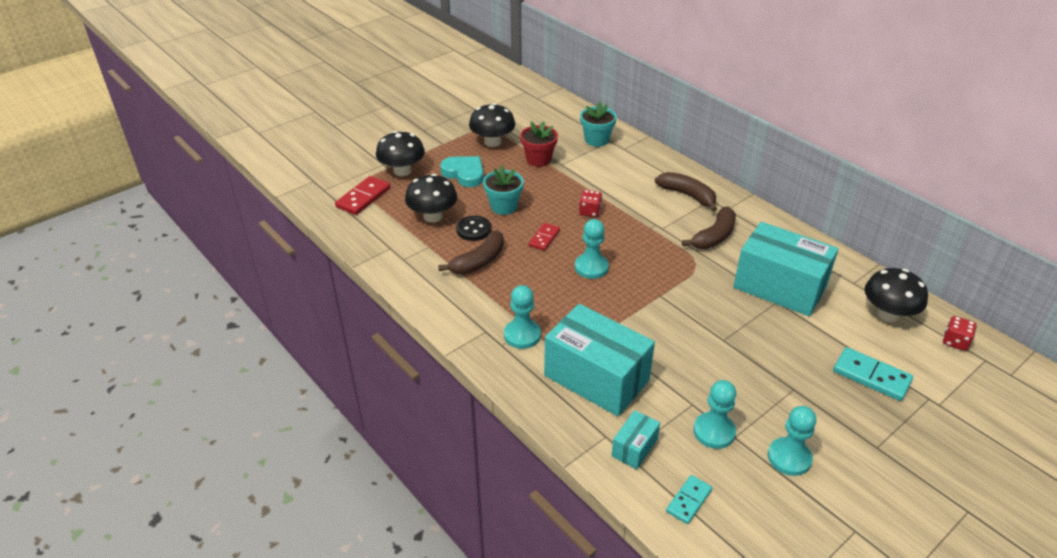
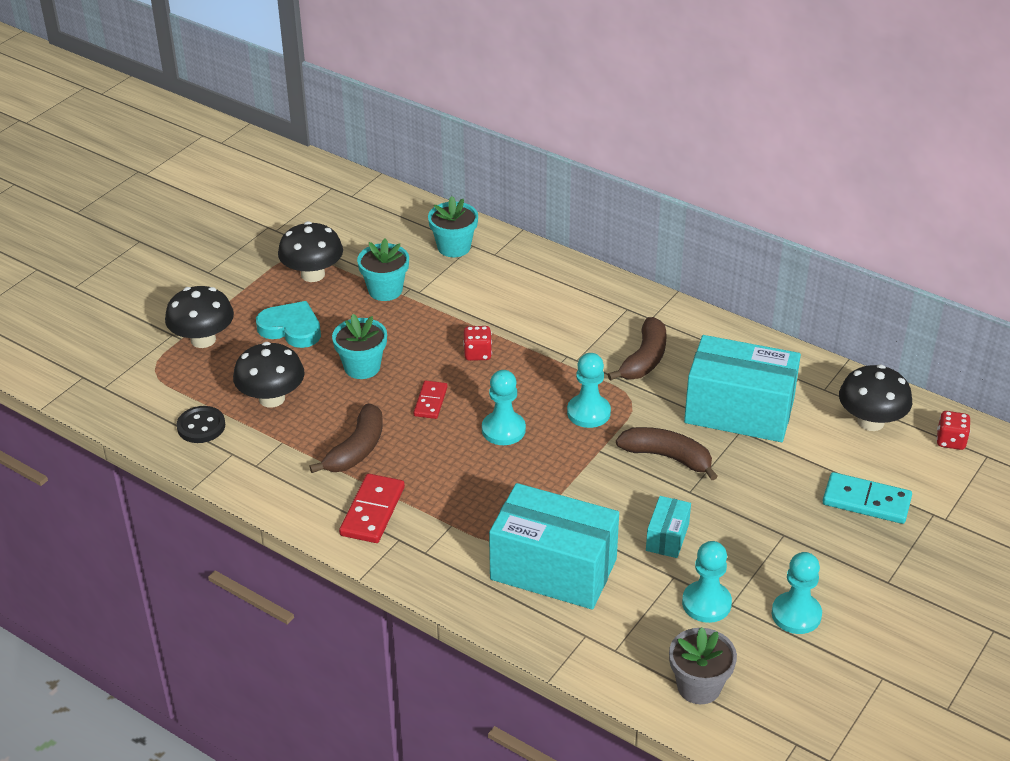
camera: 15 degrees left, 0 degrees up
(363, 198) = (165, 389): red domino -> red domino (372, 511)
(473, 229) = (334, 407): black button -> black button (201, 426)
(522, 335) = (446, 535): turquoise pawn -> turquoise pawn (588, 412)
(538, 159) = (385, 290): red flower pot -> turquoise flower pot
(634, 448) = (622, 641): turquoise box -> turquoise box (667, 537)
(687, 195) = (596, 308): brown banana -> brown banana (668, 457)
(689, 501) = (699, 686): turquoise domino -> grey flower pot

